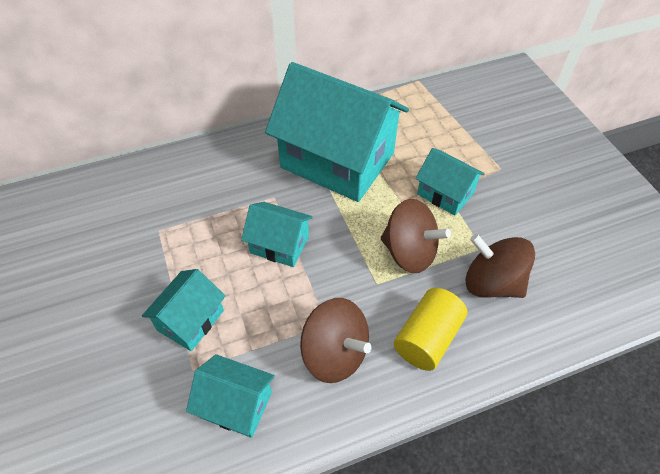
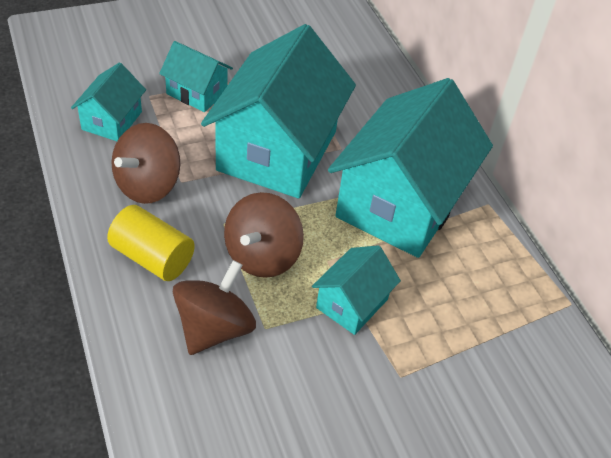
camera: 85 degrees right, 5 degrees down
(279, 244) = (277, 150): turquoise house -> turquoise house, size x2.11

